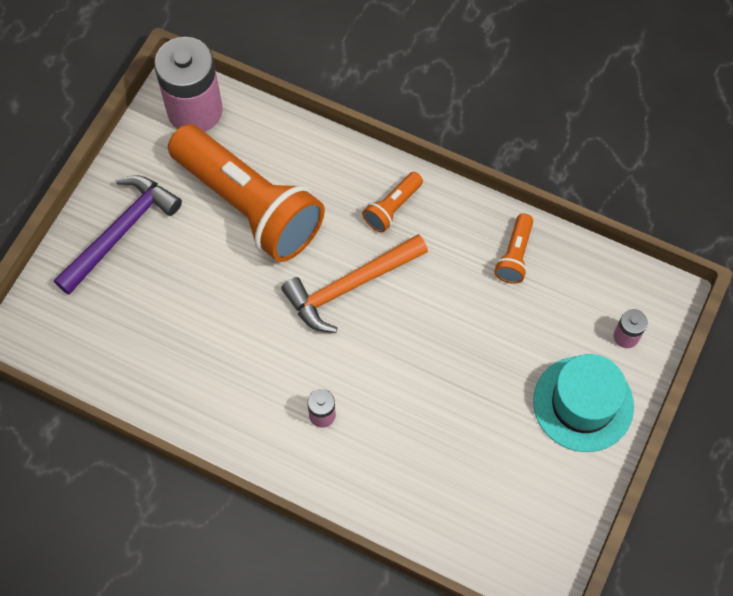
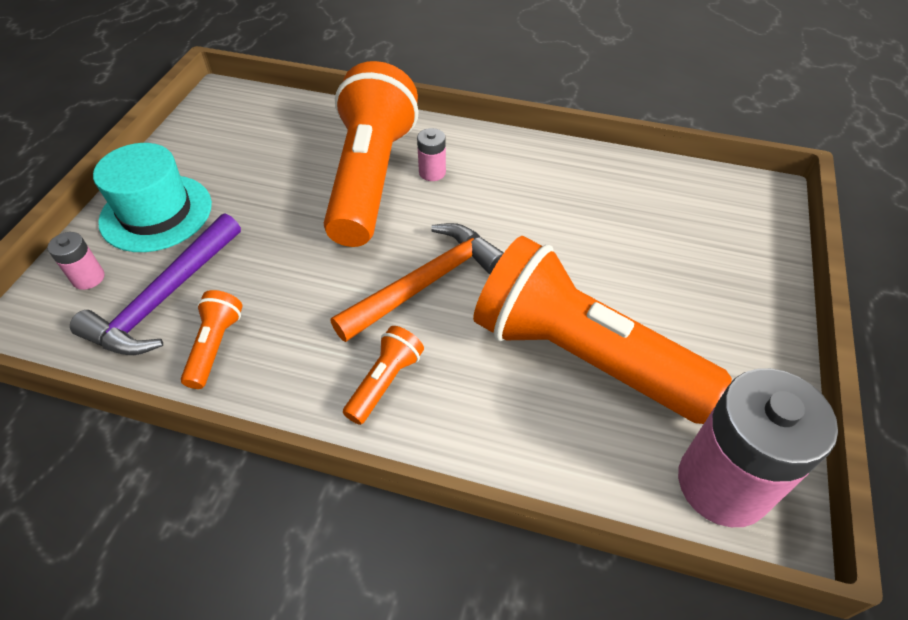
camera: 170 degrees right, 15 degrees down
(121, 232) = (727, 301): purple hammer -> purple hammer (164, 298)
(382, 417) = (370, 178): none -> orange flashlight

